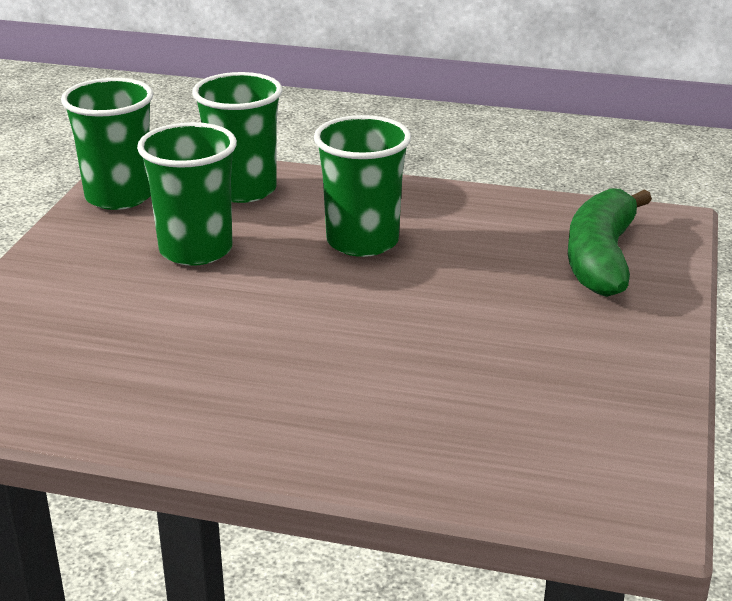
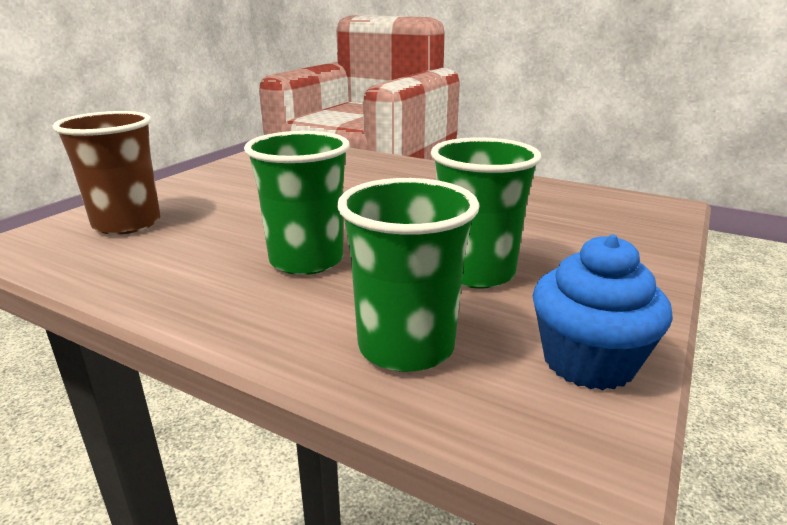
camera: 165 degrees left, 5 degrees down
(119, 196) = (588, 361): green cup -> blue cupcake
(601, 258) = (127, 224): green banana -> brown cup

